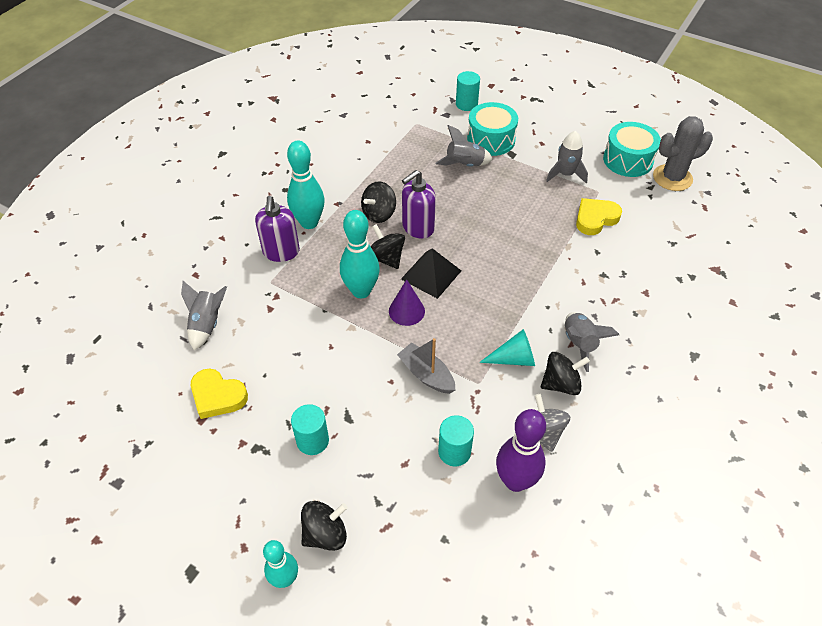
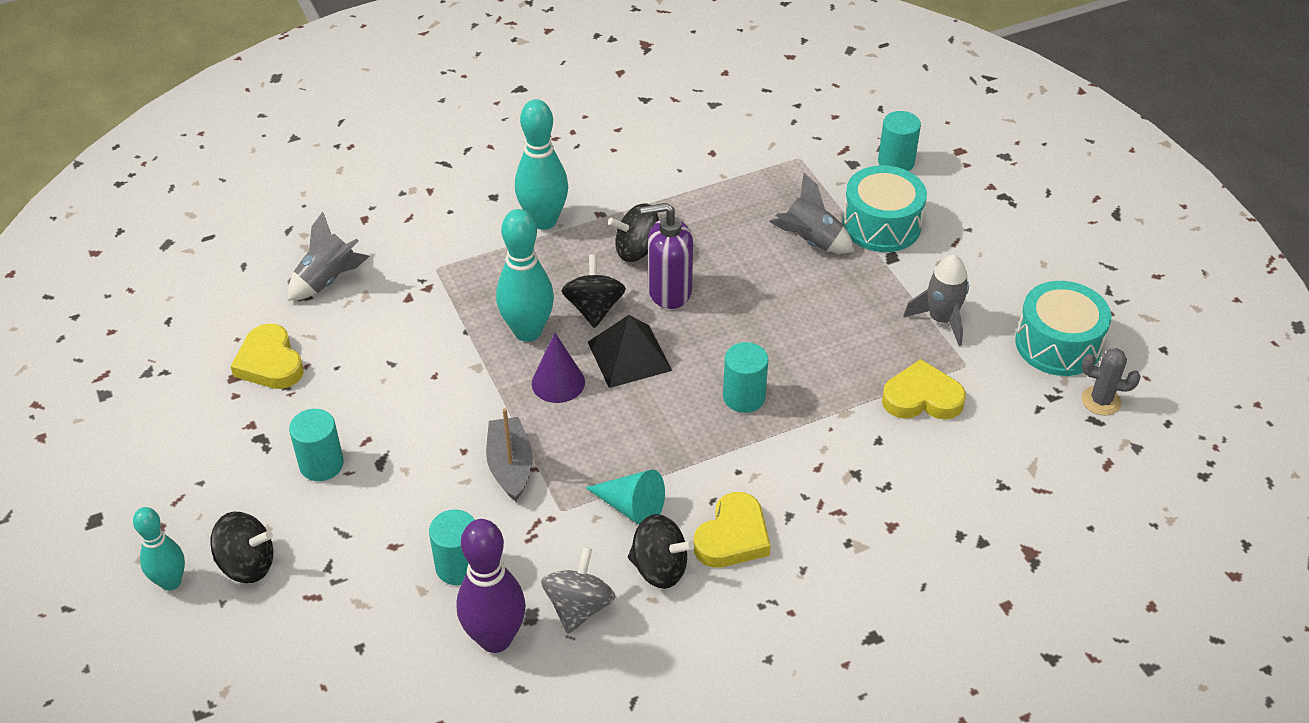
camera: 35 degrees right, 5 degrees down
(281, 252) = (479, 240): purple soap dispenser -> none
(512, 265) = (744, 397): none -> turquoise cylinder
(579, 344) = (732, 537): grey rocket -> yellow heart
(672, 178) = (1101, 401): grey cactus -> grey cactus, size x0.58

